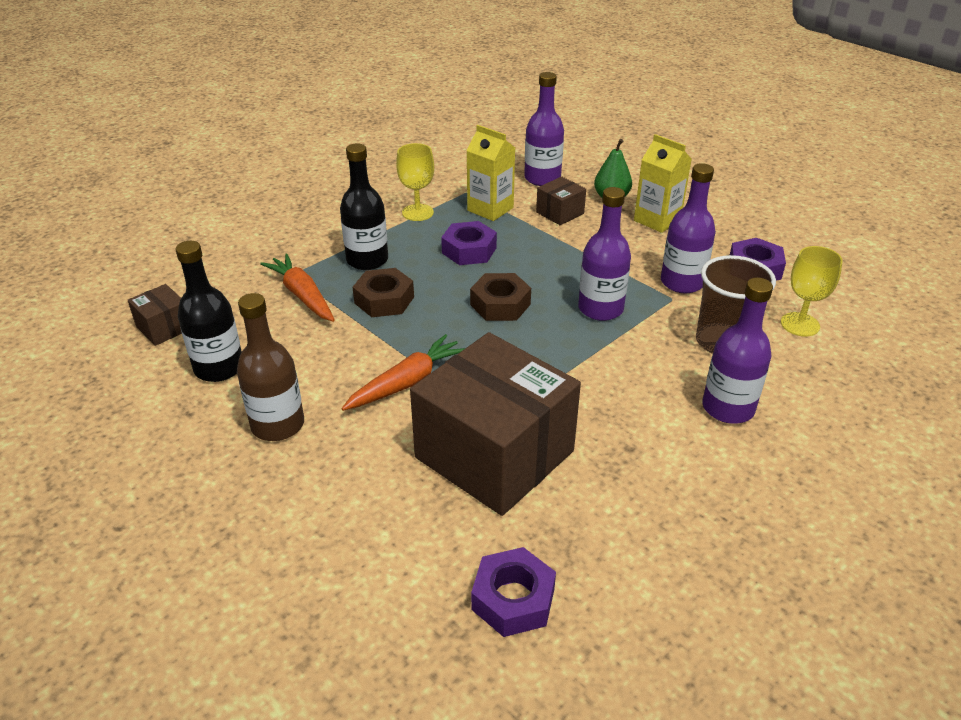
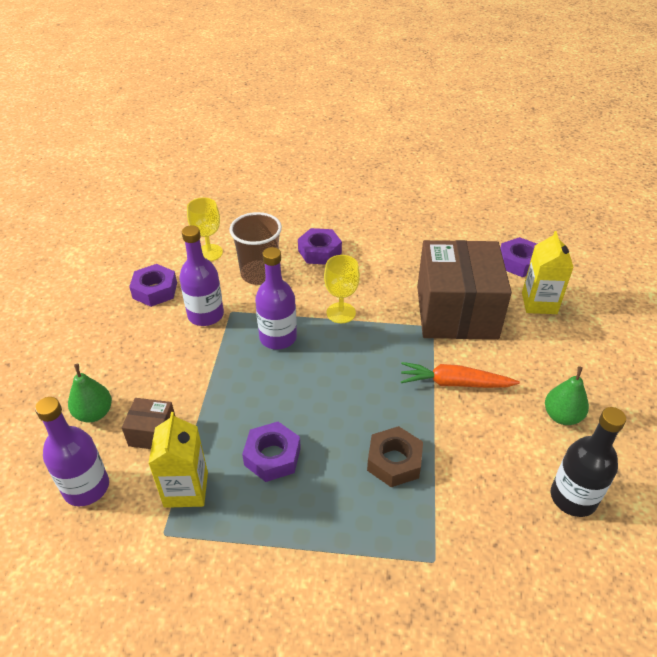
camera: 130 degrees left, 5 degrees up
(164, 327) = (596, 588): brown box -> none
(278, 425) = (562, 416): brown bottle -> green pear
(302, 295) = (450, 524): orange carrot -> none
(367, 260) = (357, 520): black bottle -> none
(417, 212) = (241, 546): yellow goblet -> yellow goblet (341, 313)
(500, 304) = (326, 390): brown nut -> none
(657, 220) = (117, 366): yellow carton -> yellow carton (539, 303)
(728, 408) = (319, 252): purple bottle -> purple nut

